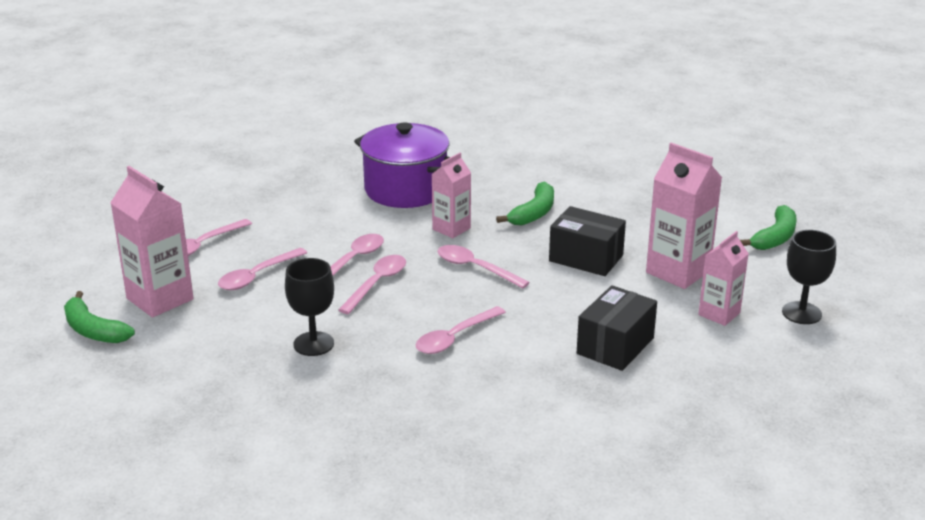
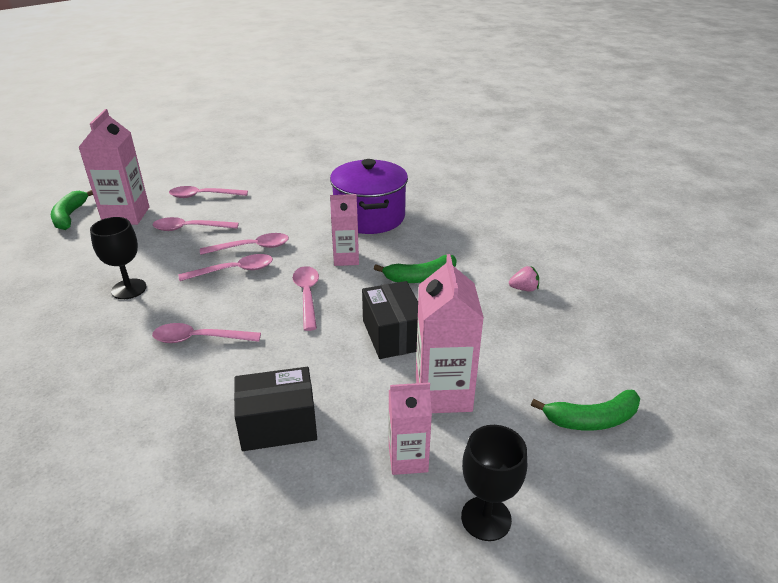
camera: 45 degrees right, 5 degrees up
(616, 185) = (524, 289): none -> pink strawberry

